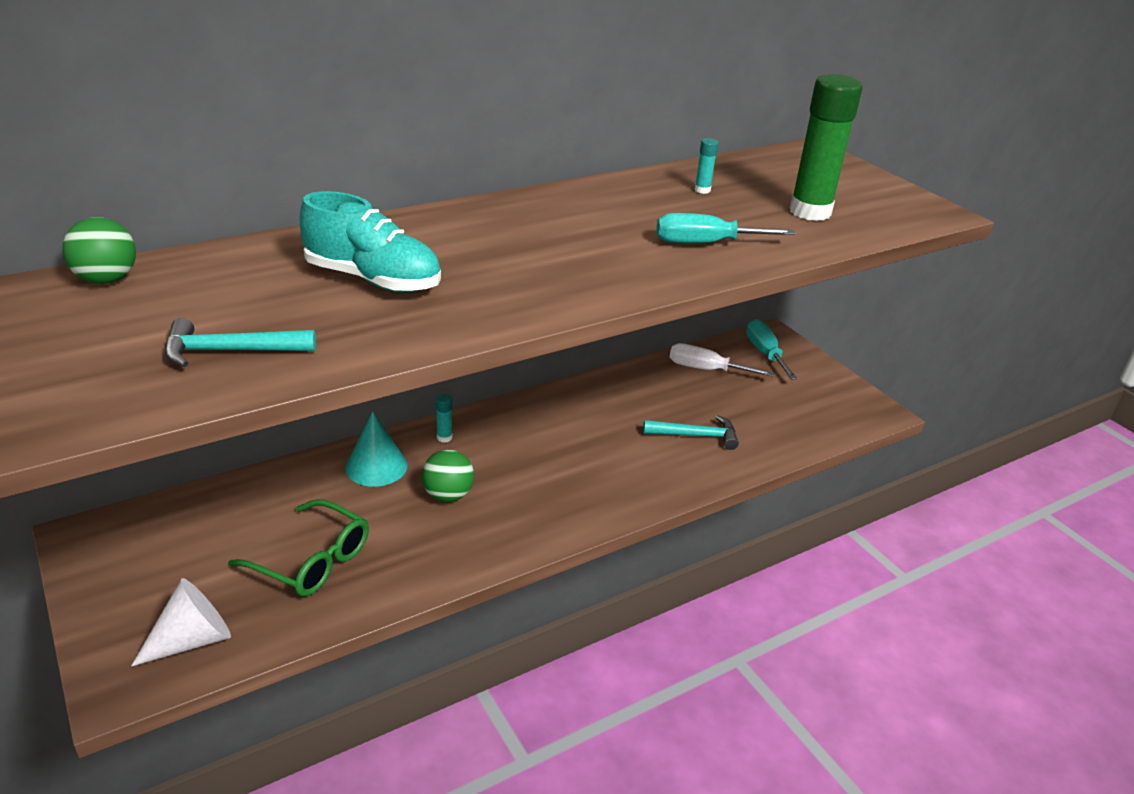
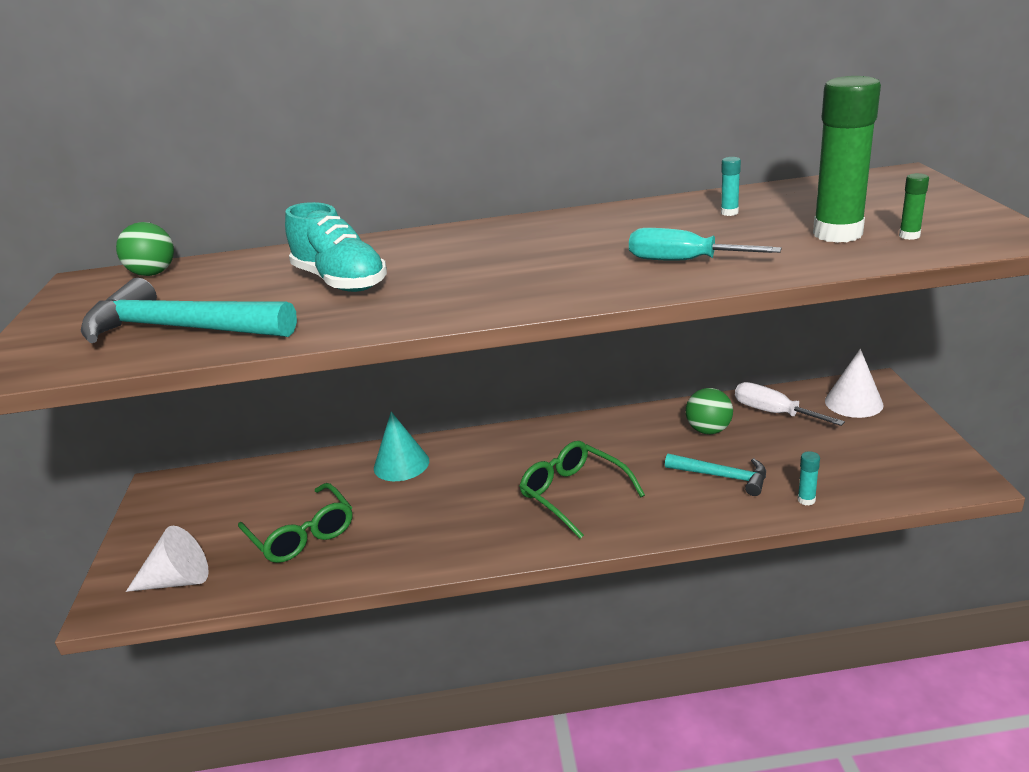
camera: 30 degrees right, 5 degrees down
(230, 351) = (180, 329): turquoise hammer -> turquoise hammer, size x1.79
(444, 437) = (473, 447): turquoise glue stick -> turquoise glue stick (806, 500)
(448, 495) = (445, 498): green ball -> green ball (708, 430)
(573, 471) = (573, 494): none -> green glasses
(765, 353) = (853, 402): turquoise screwdriver -> white cone
(866, 213) = (909, 236): none -> green glue stick

